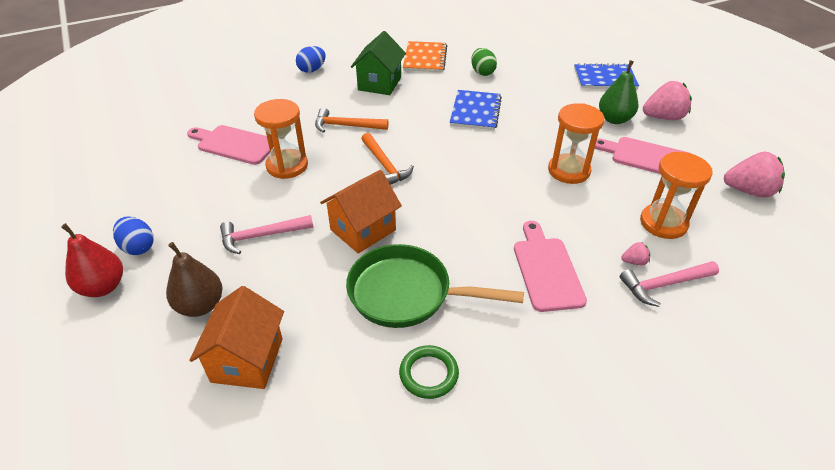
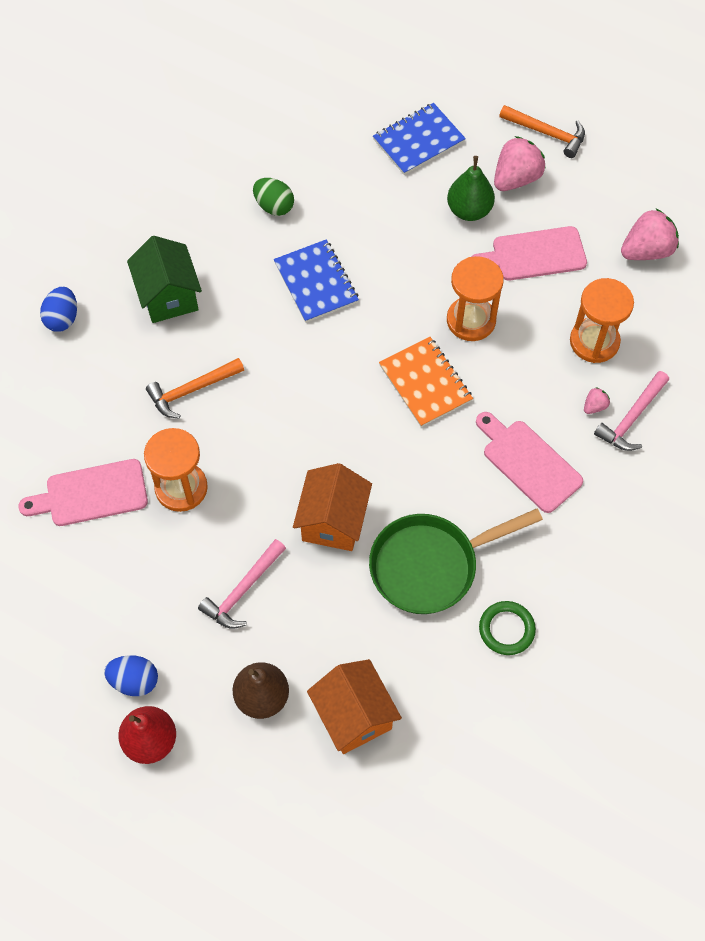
camera: 35 degrees left, 20 degrees up
(385, 165) = (284, 424): orange hammer -> orange hammer (547, 133)
(425, 58) = (185, 217): orange notebook -> orange notebook (425, 383)

